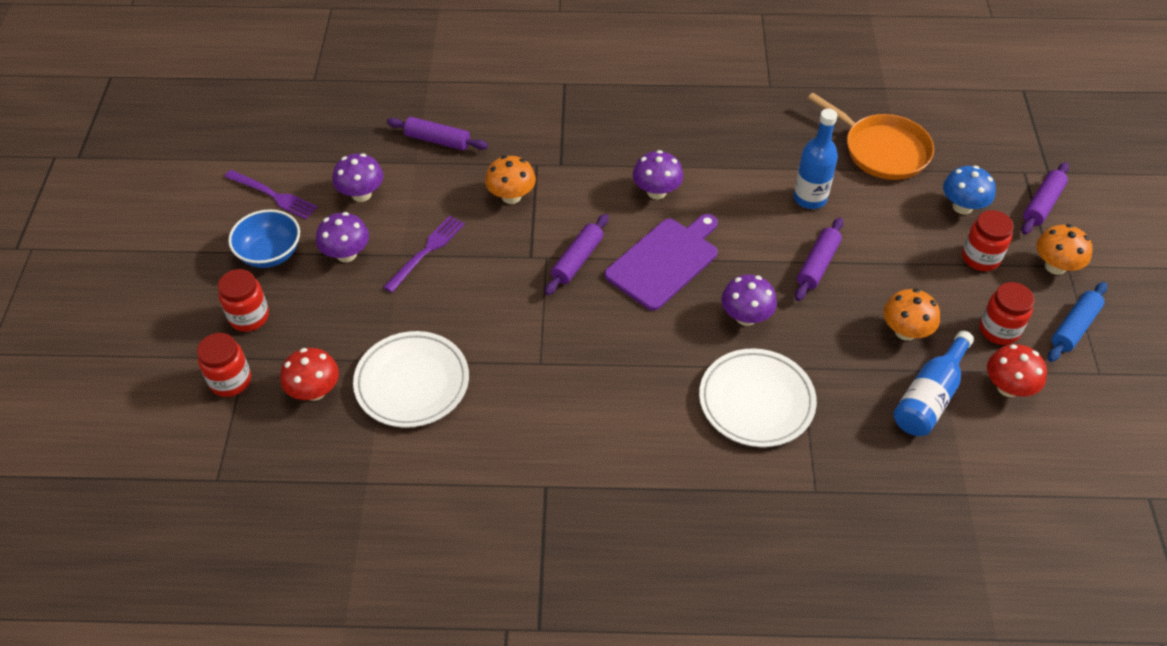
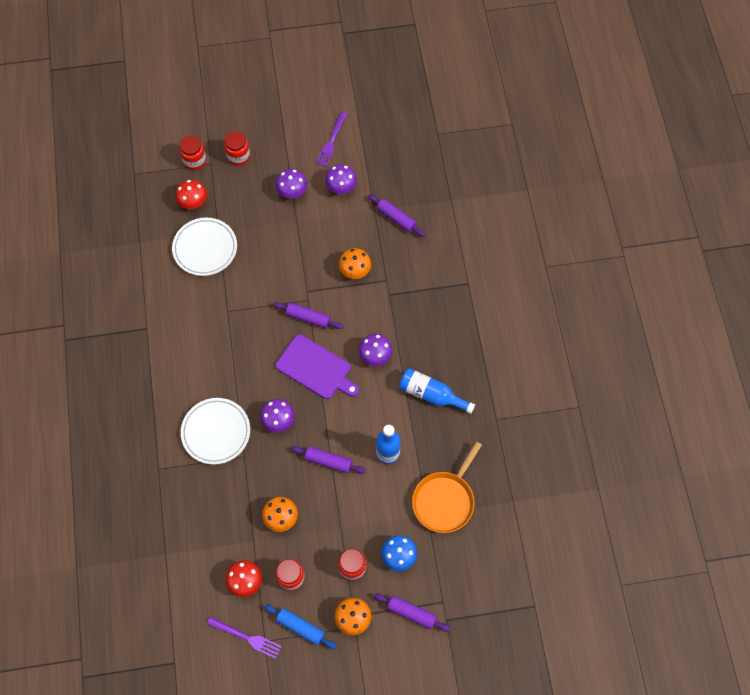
camera: 80 degrees right, 15 degrees up
(270, 253) = (286, 153): blue bowl -> none
(426, 251) = (301, 234): purple fork -> purple fork (247, 638)
(437, 140) = (396, 218): purple rolling pin -> purple rolling pin turned 60 degrees counterclockwise
(929, 397) = (232, 533): blue bottle -> blue bottle (431, 394)

